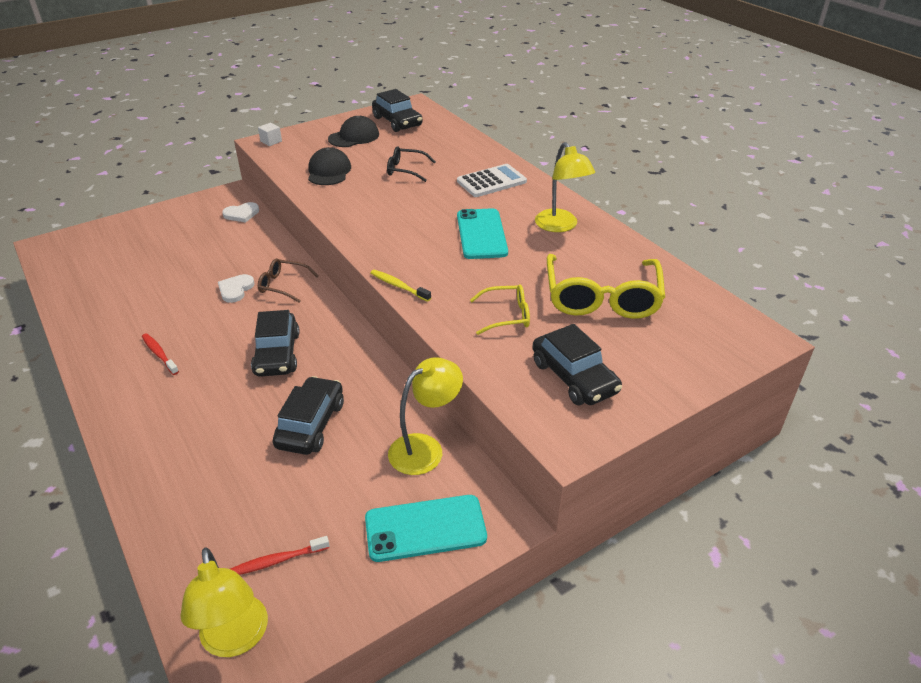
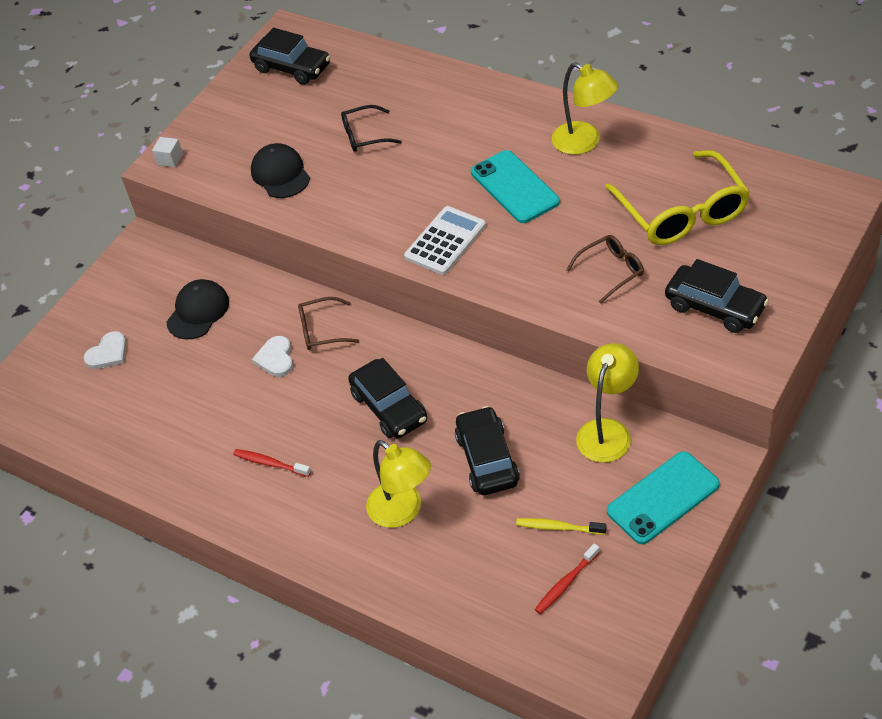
camera: 20 degrees left, 10 degrees up
(236, 639) = (587, 654): yellow lamp -> yellow lamp (403, 511)
(241, 214) = (186, 264): white heart -> white heart (108, 353)
(354, 137) = (262, 112): black cap -> black cap (198, 311)
(398, 286) = (484, 285): yellow toothbrush -> yellow toothbrush (558, 527)
(491, 181) = (470, 113): white calculator -> white calculator (445, 241)
(507, 315) = (611, 271): yellow glasses -> brown glasses

